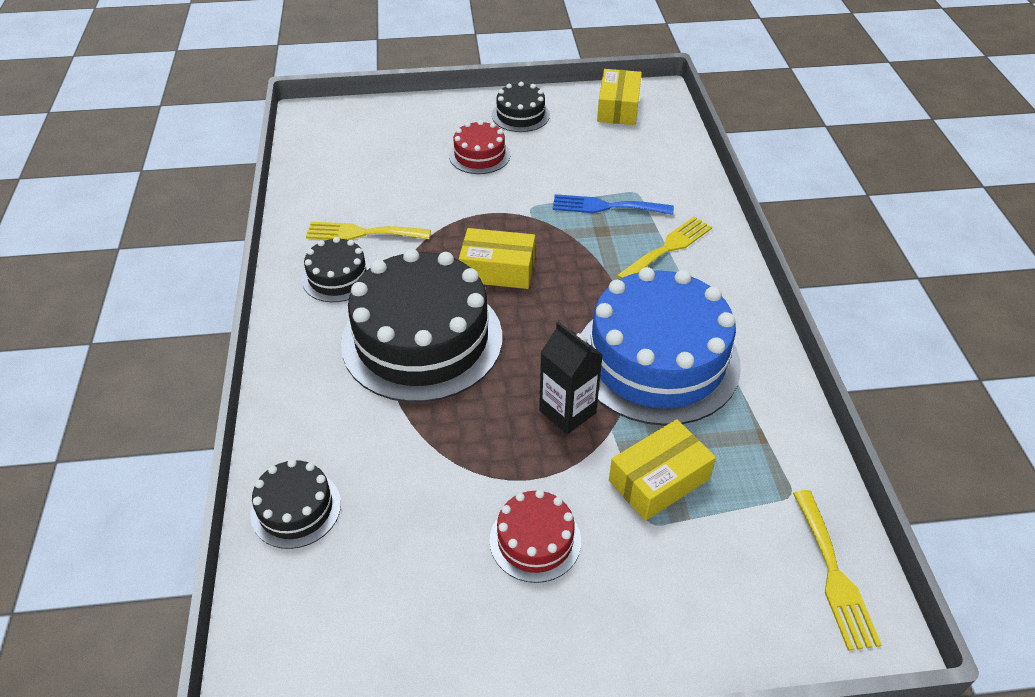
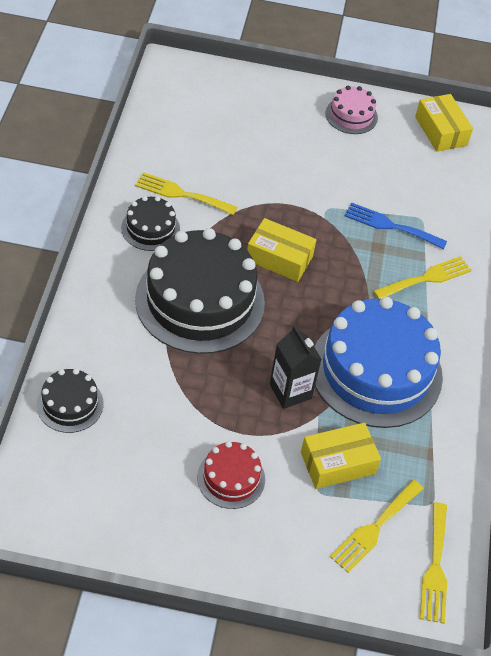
camera: 10 degrees right, 5 degrees up
(479, 155) = (301, 146): red cake -> none
(520, 115) = (351, 115): black cake -> pink cake
(618, 108) = (440, 131): yellow box -> yellow box turned 45 degrees counterclockwise
(738, 548) = (375, 528): none -> yellow fork

